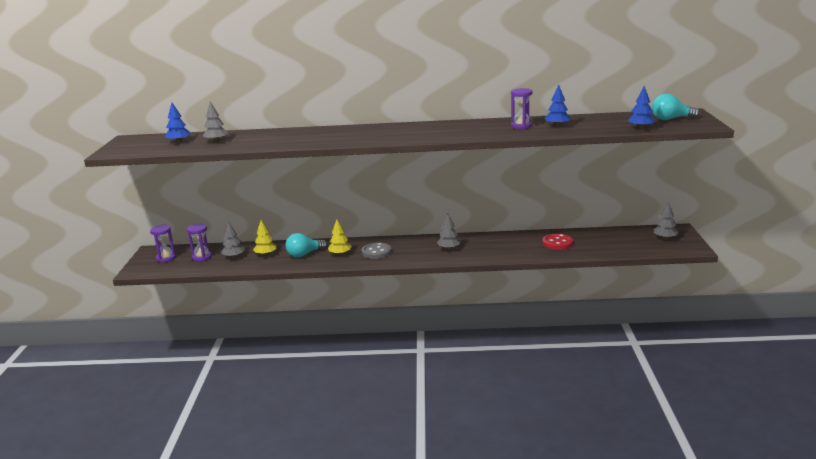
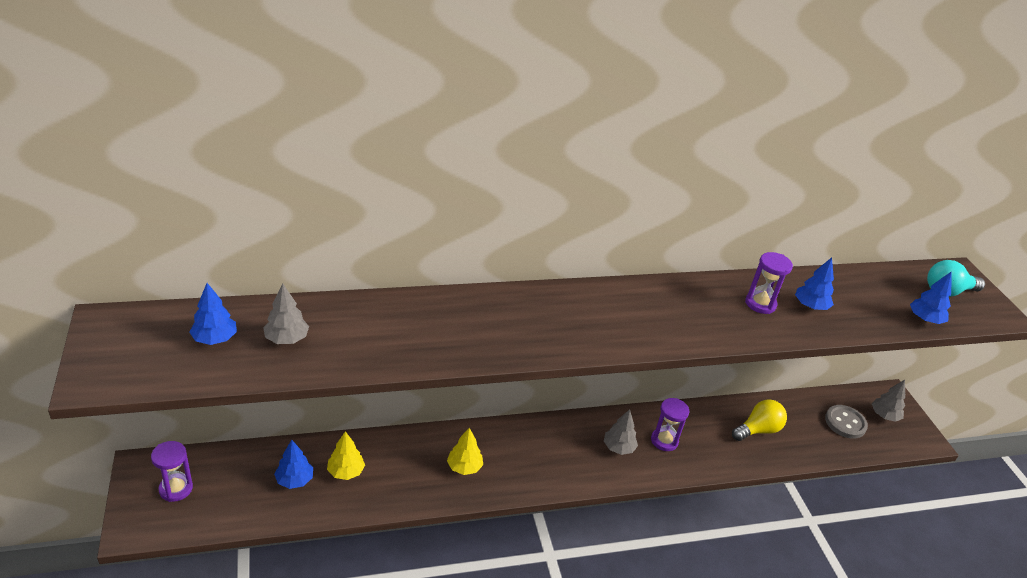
camera: 20 degrees left, 15 degrees up
(202, 257) = (239, 483): purple hourglass -> purple hourglass (664, 441)
(234, 257) = (294, 480): grey tree -> blue tree
(304, 254) = (408, 469): turquoise light bulb -> none
(376, 252) = (517, 459): grey button -> grey button (845, 423)
(557, 243) = (758, 430): red button -> yellow light bulb

